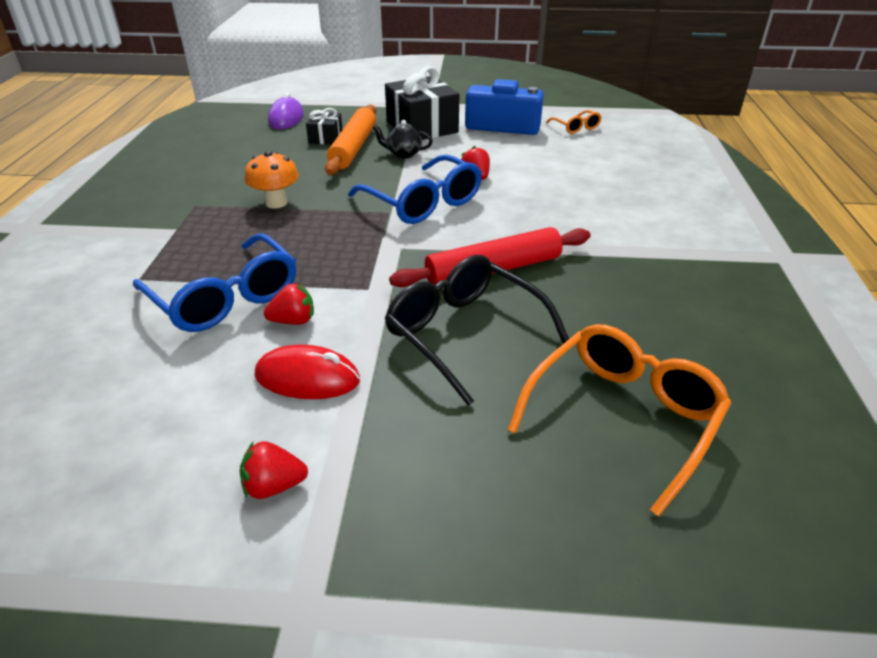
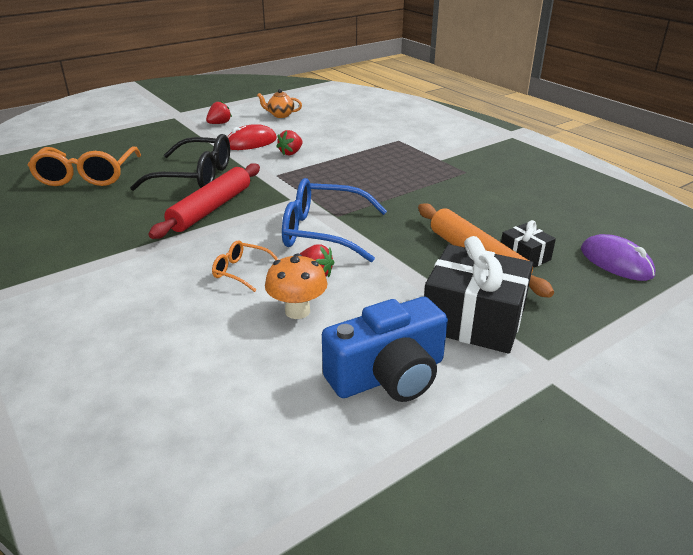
camera: 140 degrees right, 5 degrees down
(139, 450) = (280, 115): none -> orange teapot
(226, 298) = (340, 148): blue glasses -> none
(276, 203) = (423, 191): orange mushroom -> orange mushroom (297, 311)
(403, 154) = (422, 271): black teapot -> none
(576, 127) = (286, 430): orange glasses -> orange glasses (241, 271)

